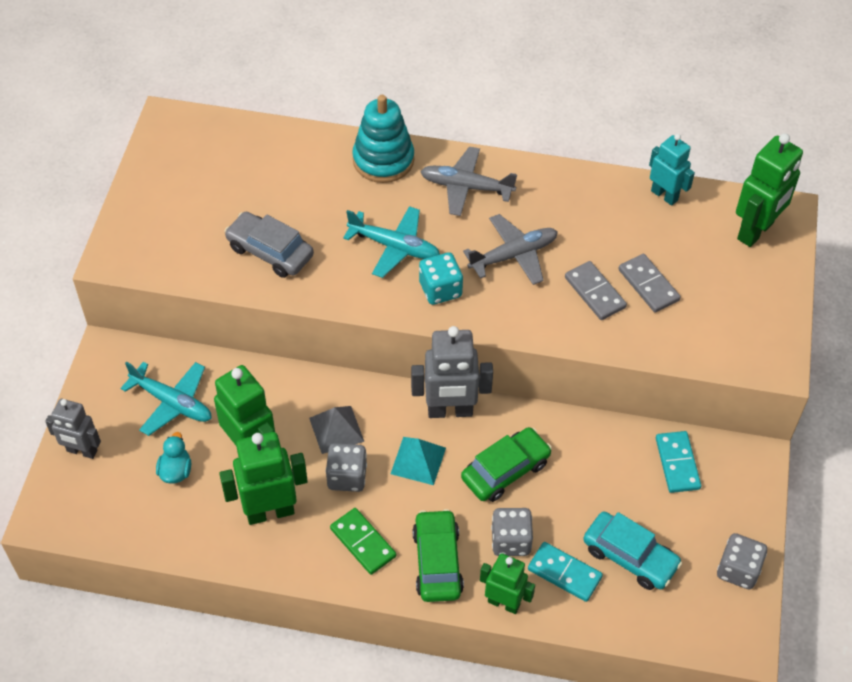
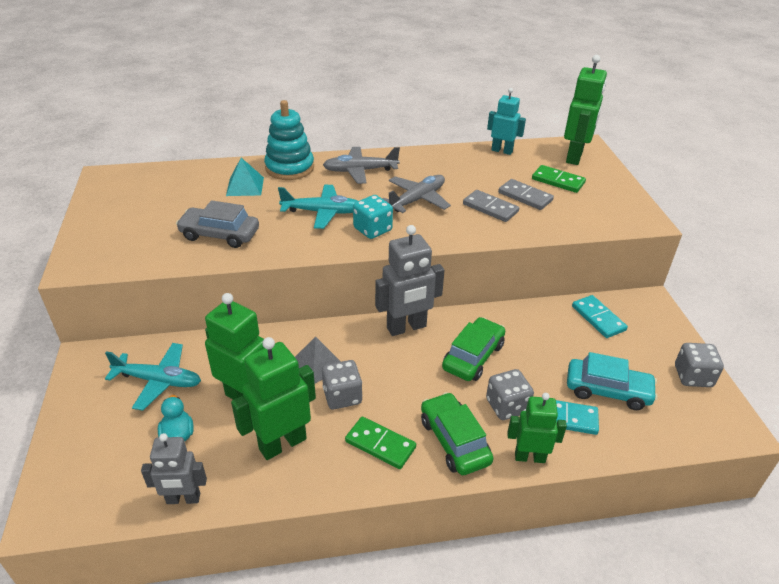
camera: 20 degrees left, 15 degrees down
(82, 451) = (75, 443): grey robot -> grey robot (183, 499)
(418, 460) = (398, 368): turquoise pyramid -> turquoise pyramid (245, 186)
(706, 269) = (558, 181): none -> green domino

